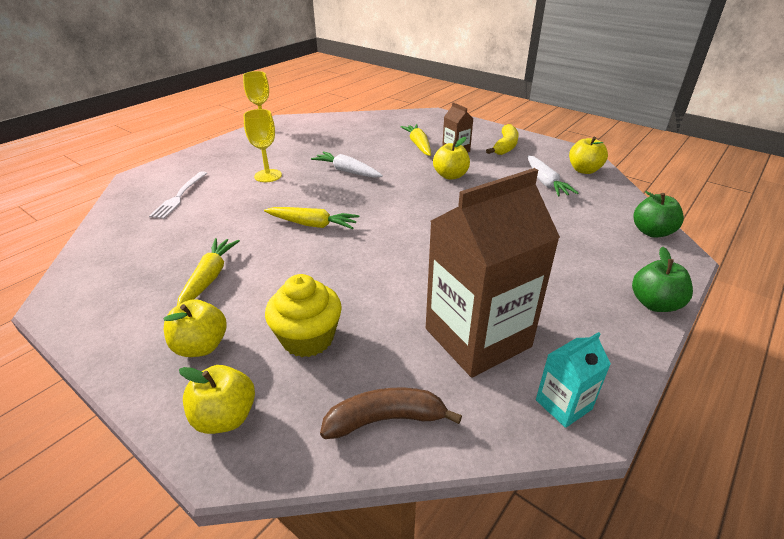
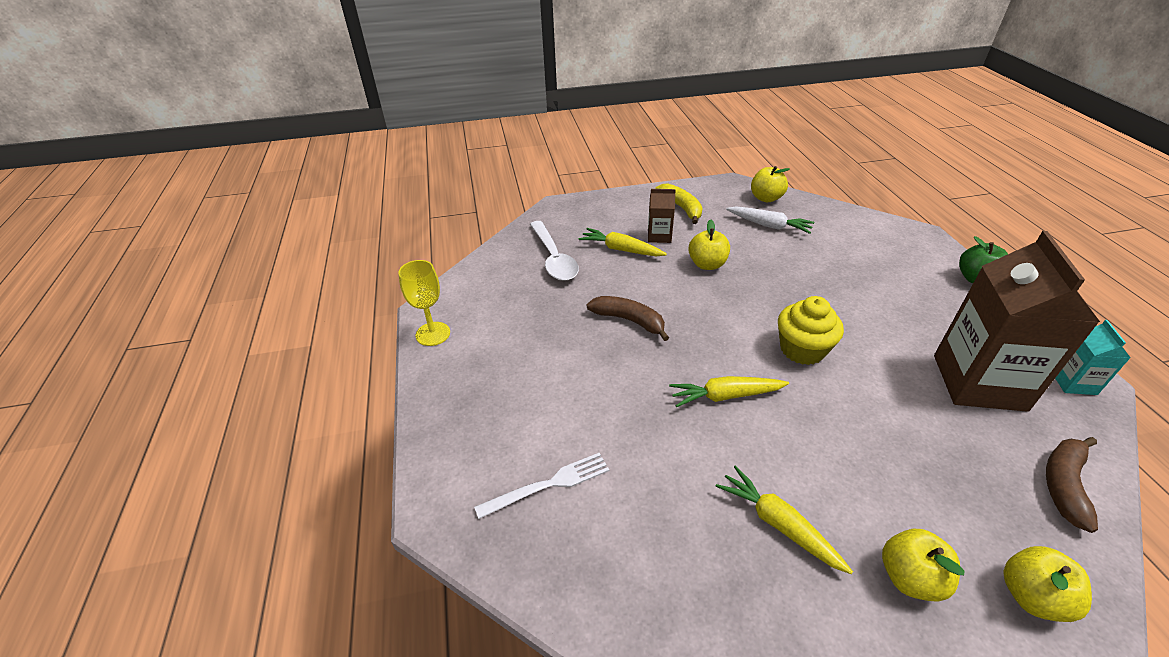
camera: 50 degrees left, 5 degrees up
(179, 196) = (548, 485): white fork -> white fork turned 75 degrees counterclockwise
(268, 176) = (575, 383): yellow goblet -> none
(308, 338) = (933, 487): yellow cupcake -> yellow cupcake (802, 349)
(312, 224) = (725, 396): yellow carrot -> yellow carrot turned 150 degrees counterclockwise
(347, 171) = (629, 320): white carrot -> brown banana
(375, 131) = (554, 258): none -> white spoon
(652, 232) = (884, 226): green apple -> none

